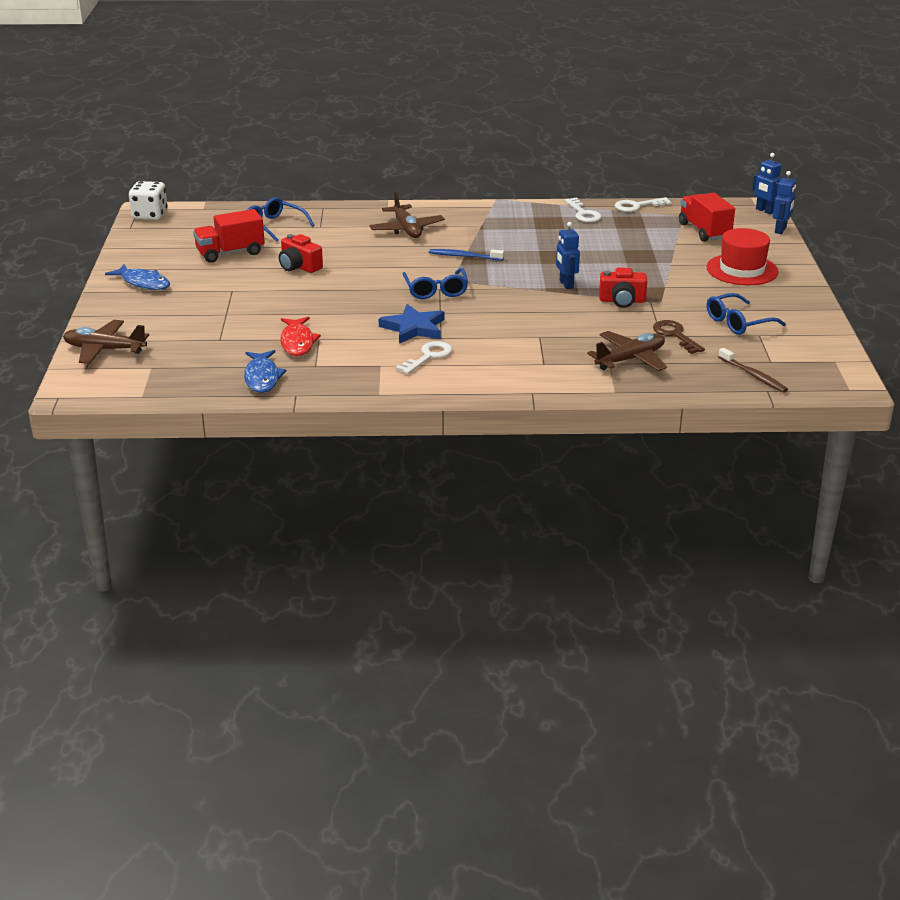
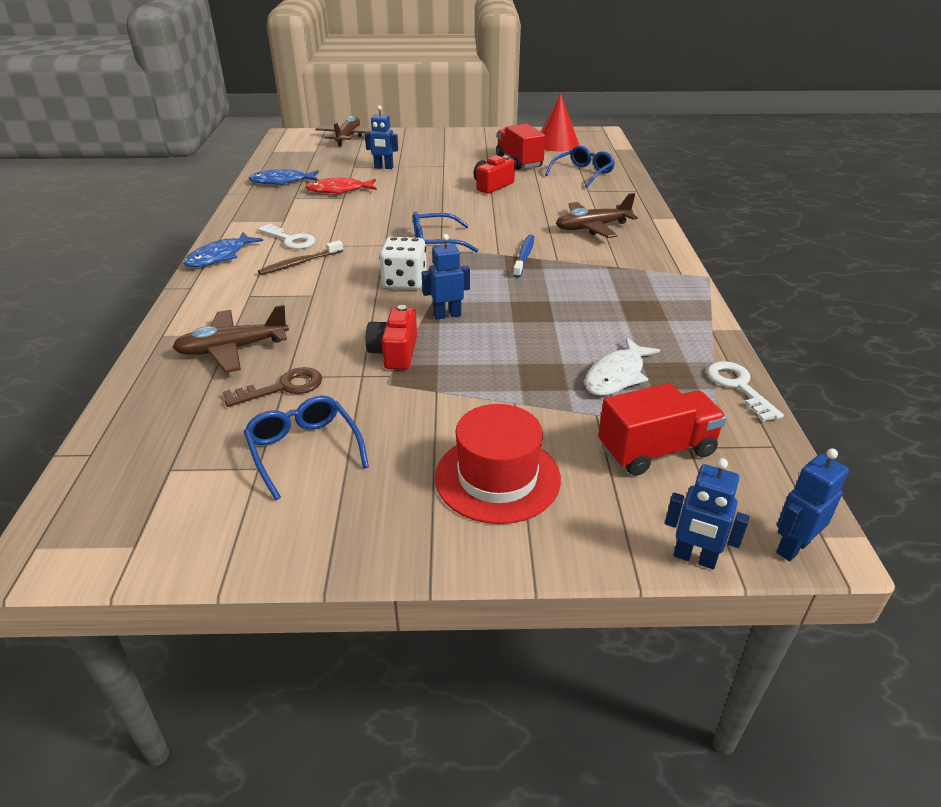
camera: 90 degrees right, 5 degrees up
(143, 283) = (458, 140): blue fish -> blue fish (220, 256)
(150, 215) = (592, 134): white dice -> white dice (404, 282)
(177, 233) = (557, 144): none -> red cone
(229, 322) = (383, 167): none -> blue robot
(413, 328) = (352, 233): blue star -> none
(583, 213) = (685, 337): white key -> none
(630, 359) = (232, 349): brown plane -> brown plane turned 105 degrees clockwise
(633, 235) = (617, 375): none -> white fish
(753, 375) = (138, 446): brown toothbrush -> brown toothbrush (300, 263)

